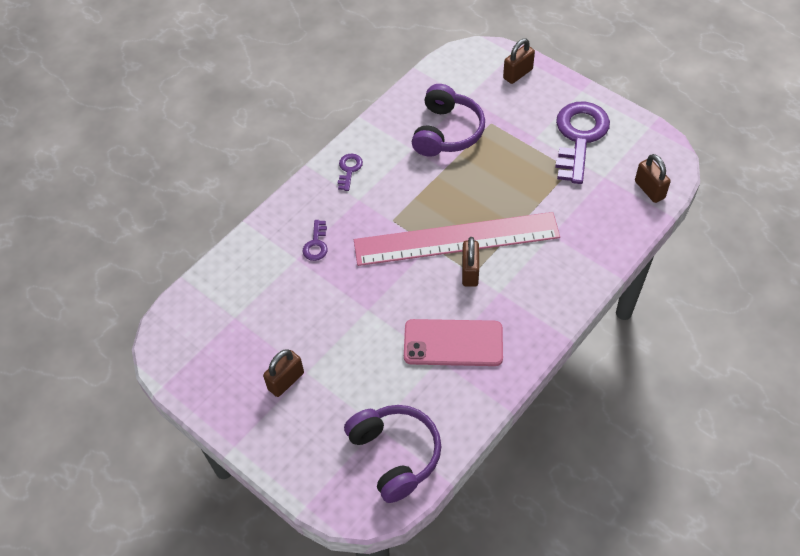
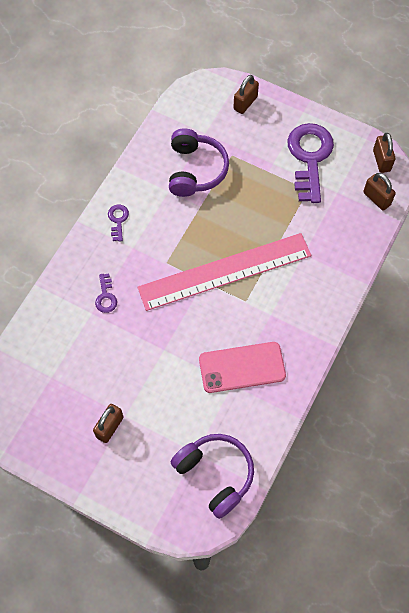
camera: 15 degrees left, 10 degrees up
(470, 272) = (242, 300): brown padlock -> brown padlock (381, 160)

